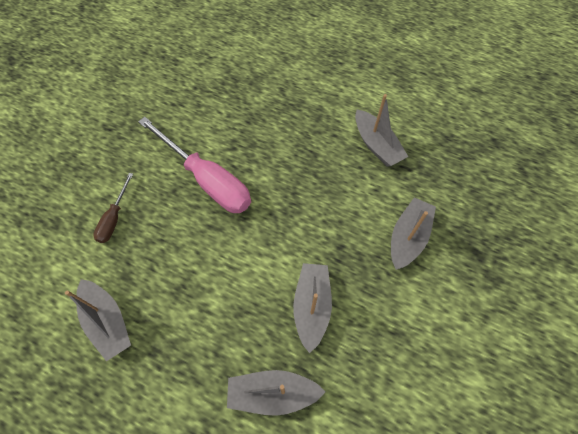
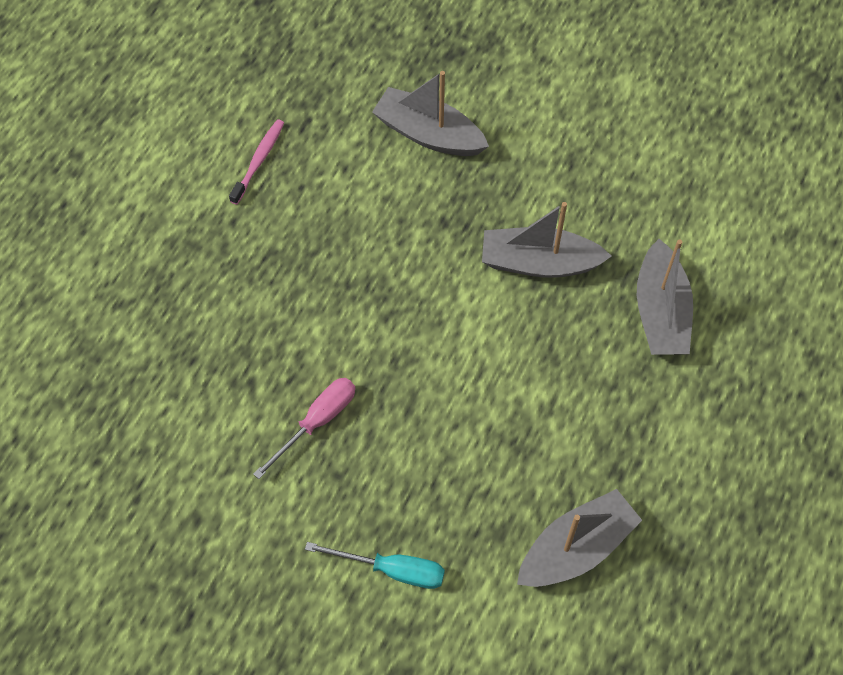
camera: 90 degrees left, 0 degrees up
(114, 218) = (392, 570): brown screwdriver -> turquoise screwdriver
(206, 179) = (317, 422): pink screwdriver -> pink screwdriver, size x0.50
(376, 145) = (259, 161): grey boat -> pink toothbrush

